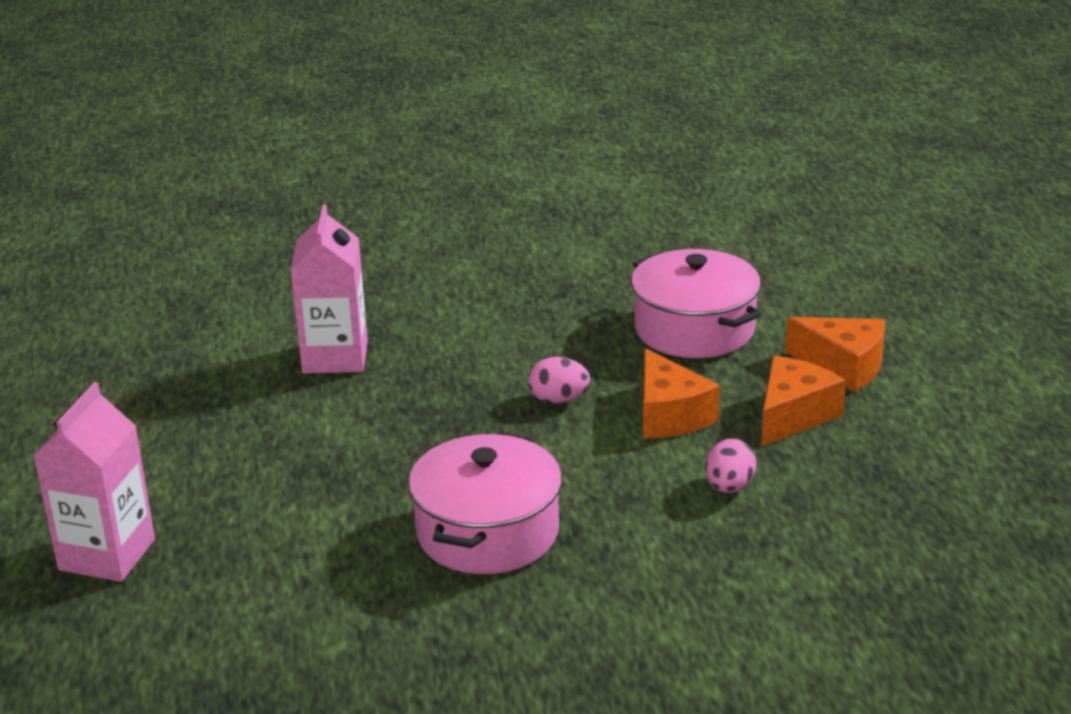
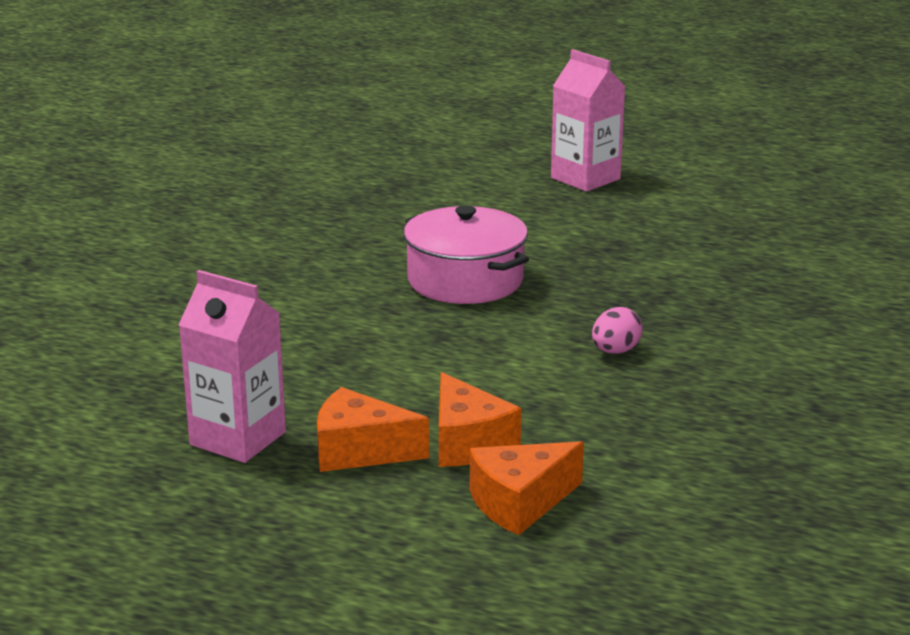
camera: 120 degrees right, 5 degrees down
(335, 357) = (782, 286): pink carton -> pink carton (238, 438)
(669, 415) = (536, 388): orange cheese -> orange cheese (360, 451)
(694, 329) = (676, 451): pink pot -> none
(729, 487) = (403, 378): pink egg -> none

